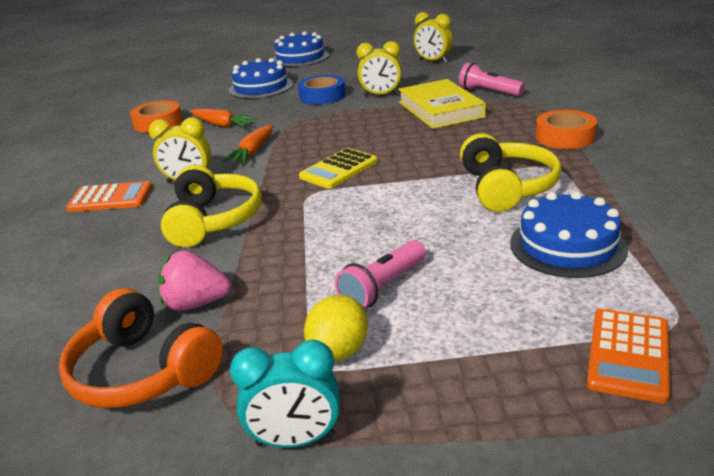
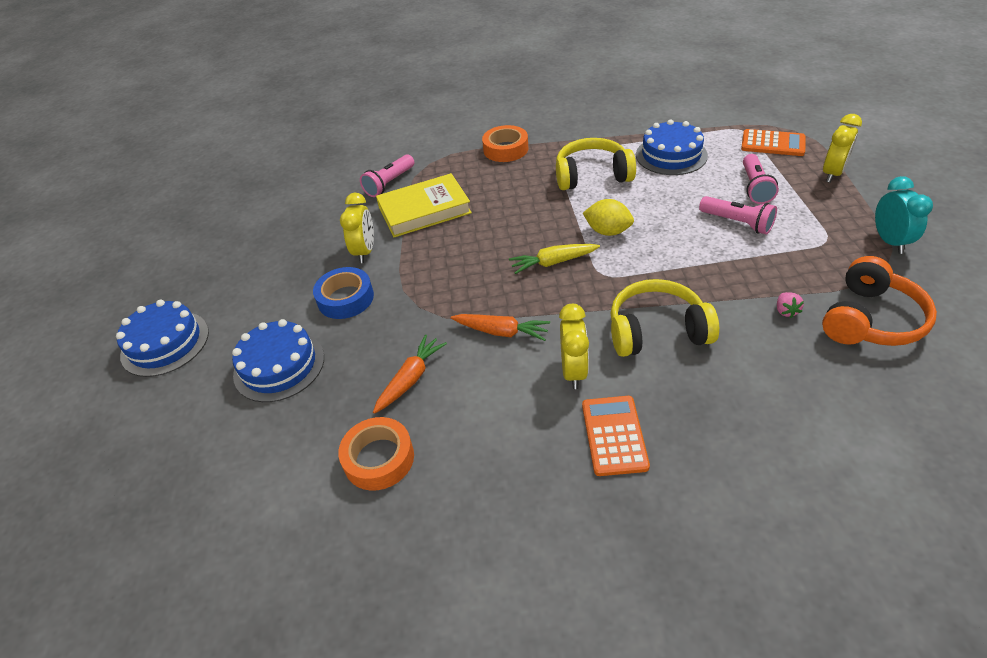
camera: 90 degrees left, 15 degrees up
(196, 303) = (786, 311): pink strawberry -> pink strawberry, size x0.54
(339, 169) = (553, 262): yellow calculator -> yellow carrot
(339, 351) = (810, 234): yellow lemon -> yellow lemon (607, 231)
(433, 61) = (271, 220): yellow clock -> yellow clock (832, 174)
(474, 314) = (755, 187): none -> pink flashlight

